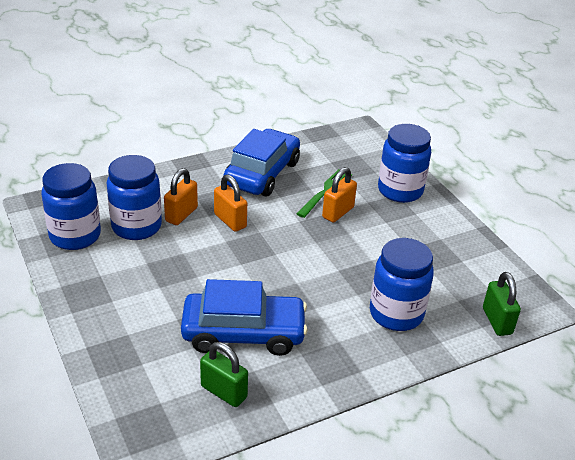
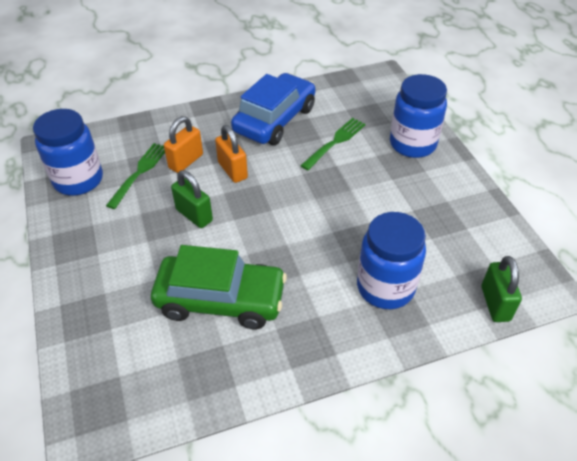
camera: 10 degrees right, 10 degrees up
(136, 226) = (139, 172): blue jar -> green fork
(224, 392) = (186, 368): green padlock -> green padlock (194, 215)
(243, 333) = (221, 299): blue car -> green car
(338, 212) = (343, 166): orange padlock -> none

